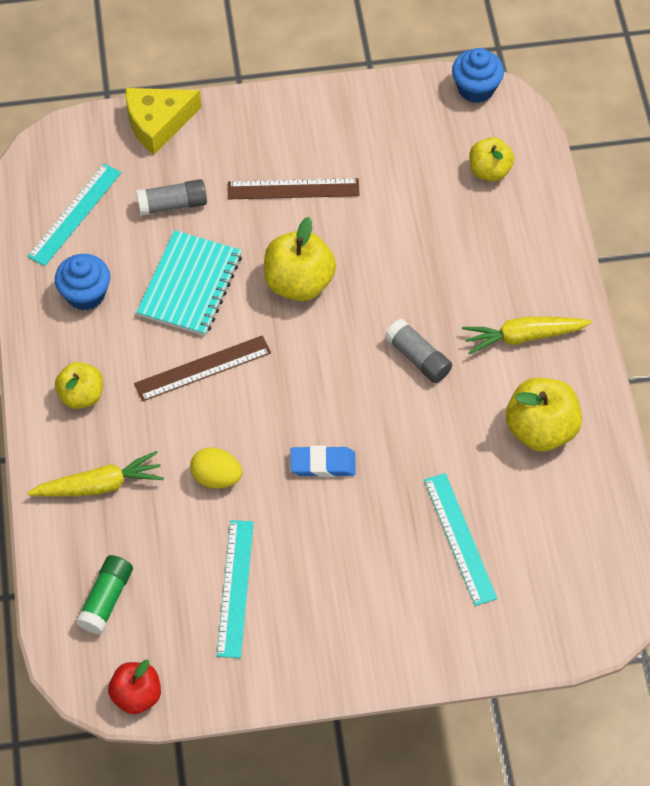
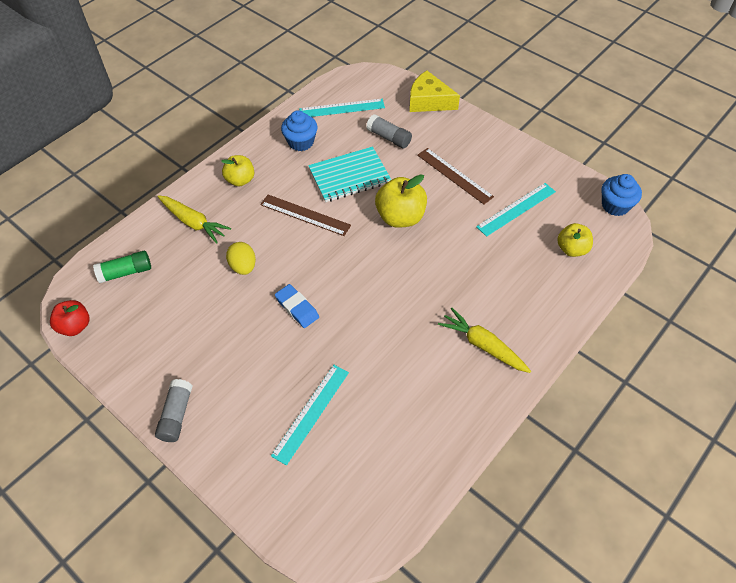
camera: 50 degrees right, 5 degrees down
(235, 588) = (180, 324): turquoise ruler -> turquoise ruler (516, 209)
(418, 358) = (412, 303): grey glue stick -> grey glue stick (176, 415)
(540, 429) = (429, 402): yellow apple -> none

